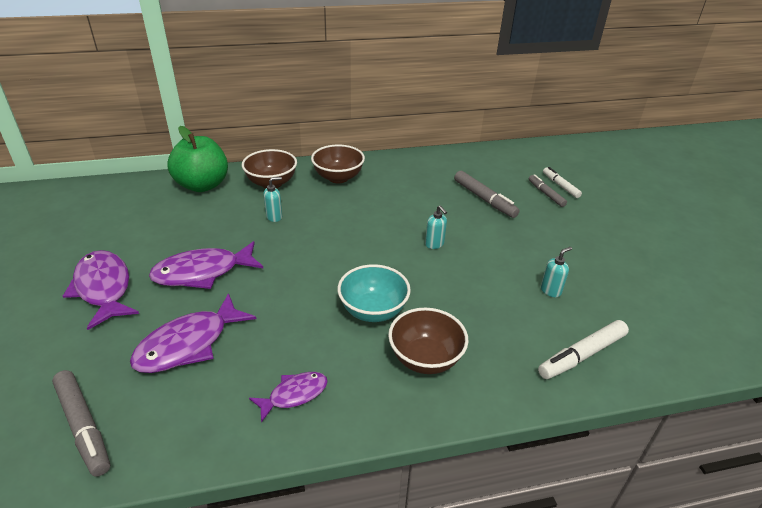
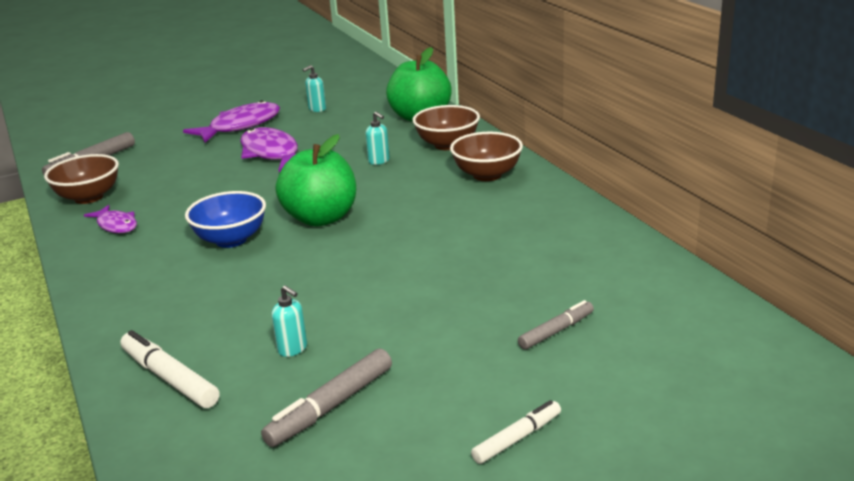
camera: 80 degrees right, 10 degrees down
(188, 344) = (175, 172): purple fish -> none
(361, 258) = (321, 218): none -> green apple
(373, 311) = (231, 240): turquoise bowl -> blue bowl
(425, 359) = (161, 278): brown bowl -> brown bowl (89, 197)
(434, 244) = (366, 256): turquoise soap dispenser -> turquoise soap dispenser (317, 109)
(484, 199) = (501, 278): grey marker -> grey marker (331, 407)
(560, 186) = (597, 344): white marker -> white marker (517, 438)

